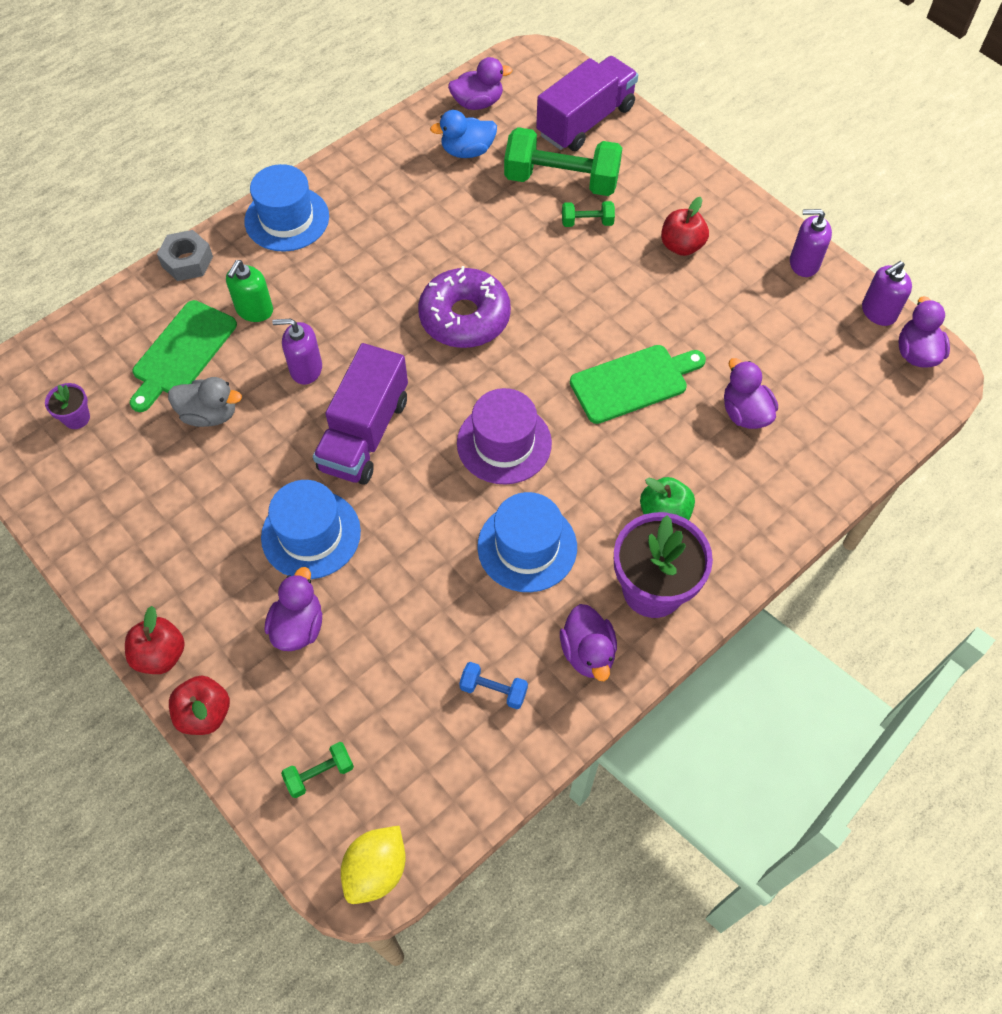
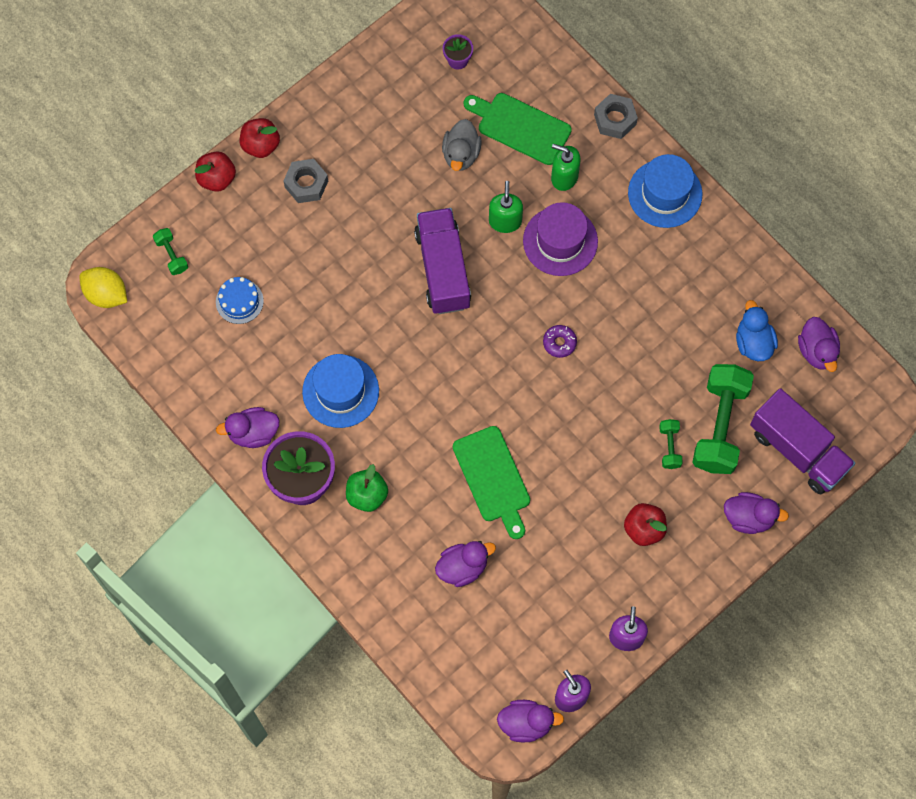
camera: 90 degrees right, 10 degrees up
(228, 594) = (306, 184): none -> grey nut
(298, 626) = (279, 233): purple duck -> purple duck (749, 517)
(306, 369) = (505, 221): purple soap dispenser -> green soap dispenser
(311, 534) = (354, 236): blue hat -> none
(364, 434) = (443, 269): purple truck -> purple truck turned 60 degrees clockwise
(396, 676) = (239, 301): none -> blue cake
(464, 317) = (559, 343): purple donut -> purple donut, size x0.43
(493, 690) = (226, 367): blue dumbbell -> none
(504, 443) = (433, 374): purple hat -> purple hat (560, 241)

